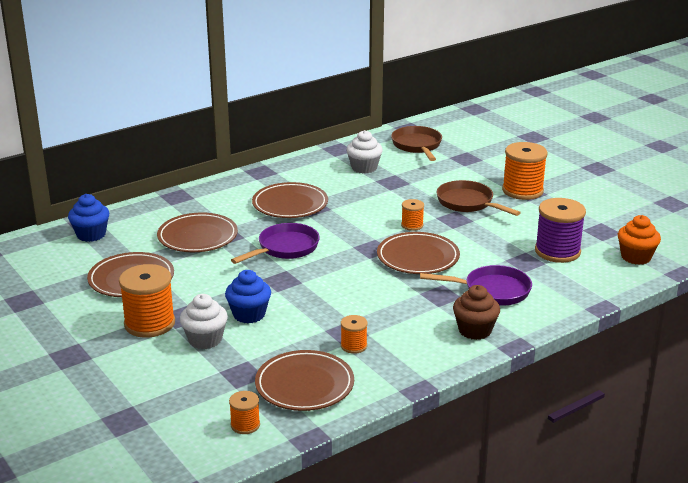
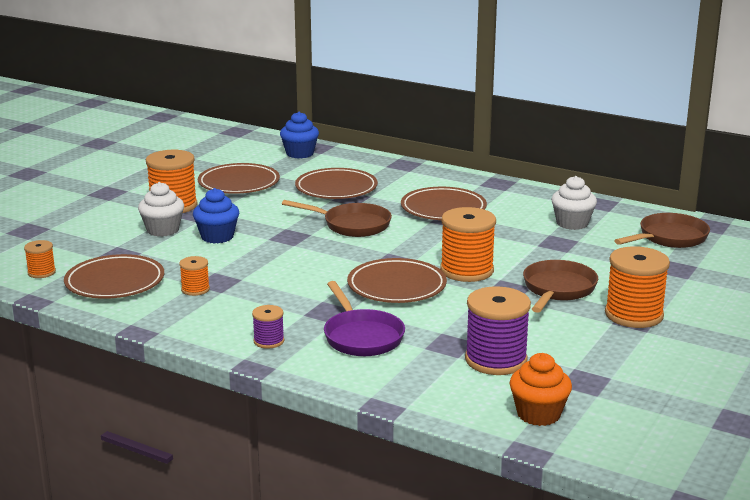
camera: 65 degrees right, 5 degrees down
(285, 248) = (352, 225): purple pan -> brown pan
(412, 225) = (467, 270): orange spool -> orange spool, size x1.96
(475, 330) = (269, 341): brown cupcake -> purple spool

